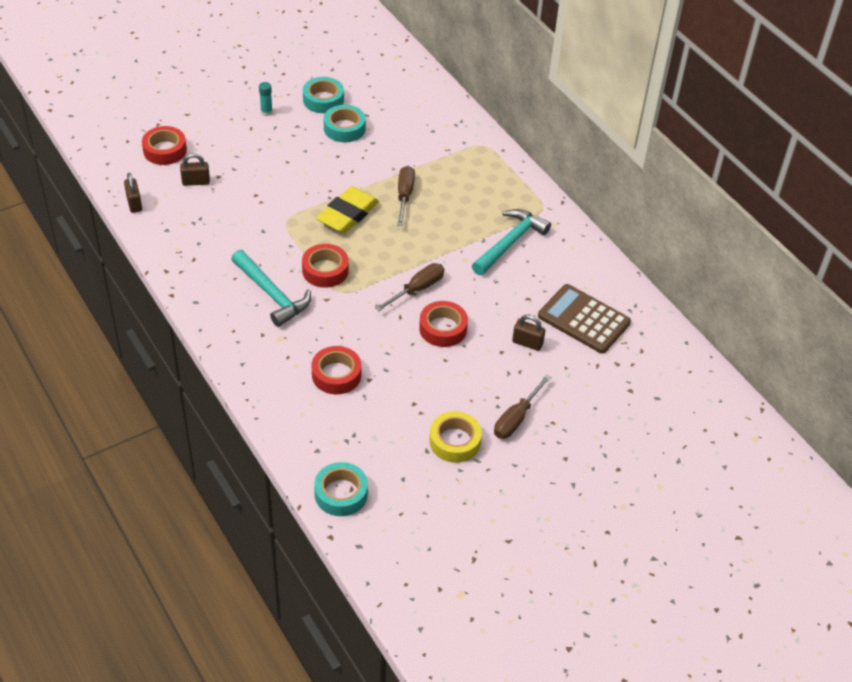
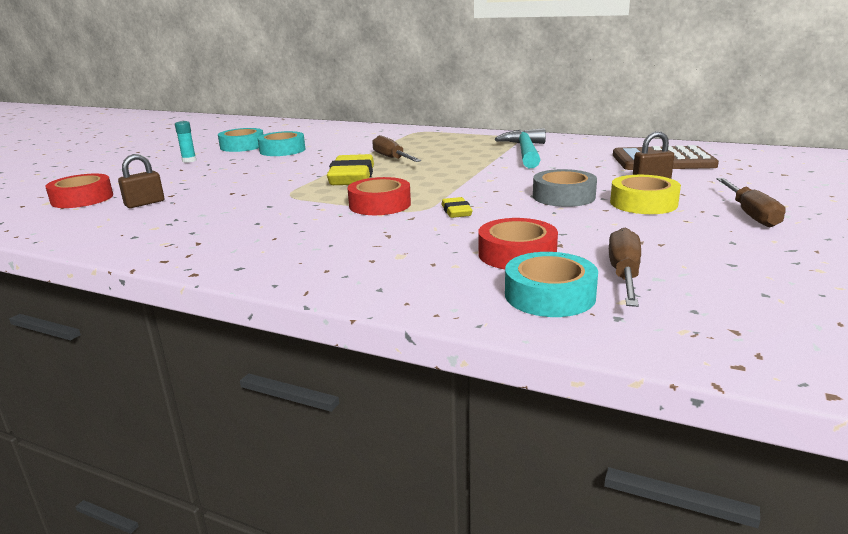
camera: 30 degrees left, 25 degrees down
(134, 203) = (65, 233): brown padlock -> none
(272, 294) = (340, 233): turquoise hammer -> none
(341, 493) = (735, 341): turquoise tape -> turquoise tape (549, 295)
(358, 307) = (456, 211): none -> yellow eraser
(417, 289) = (494, 187): brown screwdriver -> brown screwdriver (624, 274)
(443, 328) = (563, 196): red tape -> grey tape
(454, 441) = (740, 247): yellow tape -> yellow tape (643, 203)

